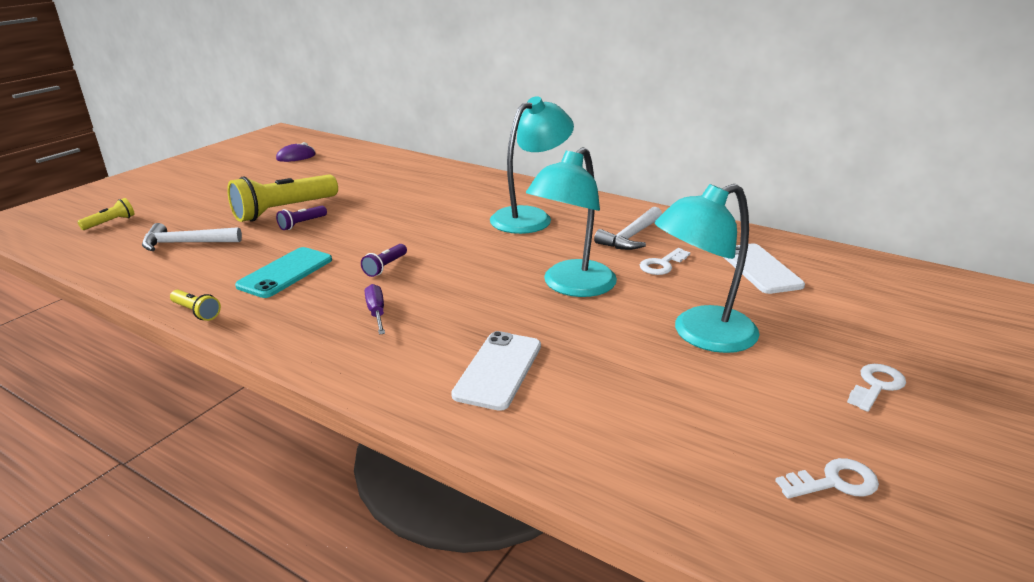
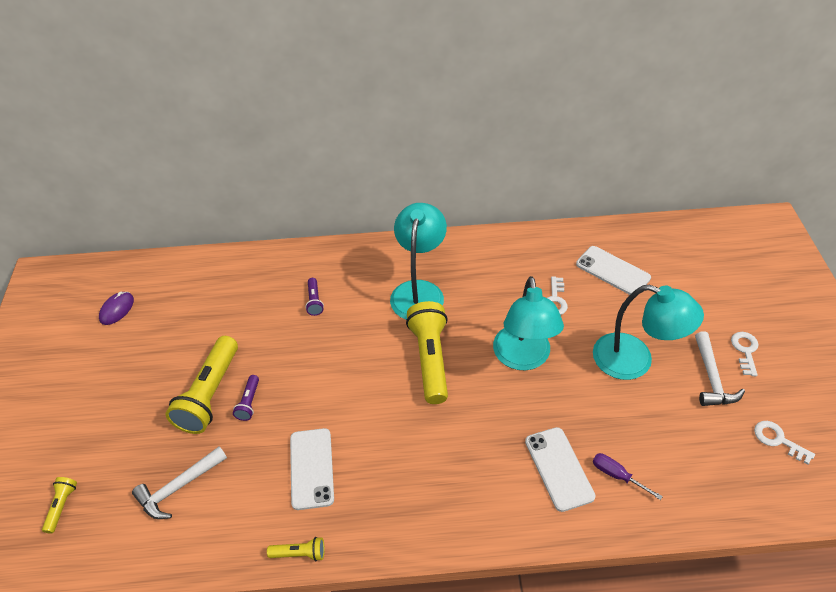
camera: 35 degrees left, 20 degrees up
(285, 273) = (312, 468): turquoise phone -> white phone
(376, 312) = (428, 466): purple screwdriver -> purple screwdriver (616, 475)
(385, 267) = (378, 414): purple flashlight -> purple flashlight (314, 301)
(480, 255) = (430, 359): none -> yellow flashlight
(631, 237) = (508, 278): white hammer -> white hammer (711, 377)
(701, 335) = (634, 361): turquoise lamp -> turquoise lamp turned 90 degrees counterclockwise
(834, 482) = (778, 440): white key -> white key turned 90 degrees counterclockwise

